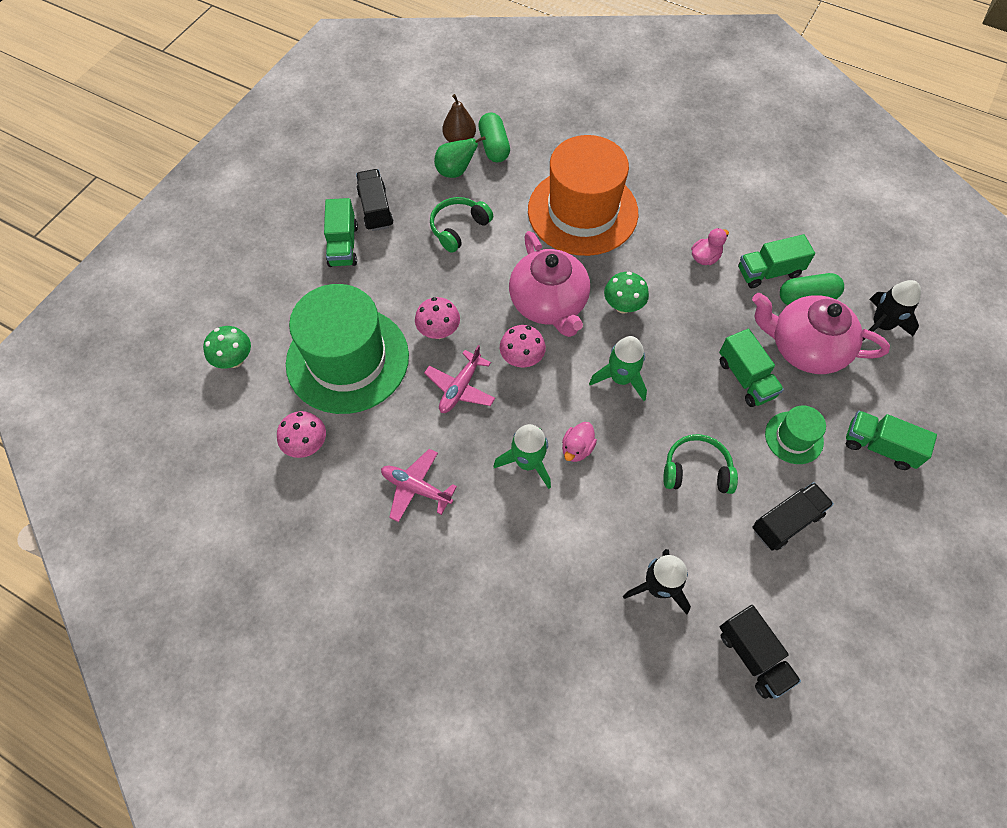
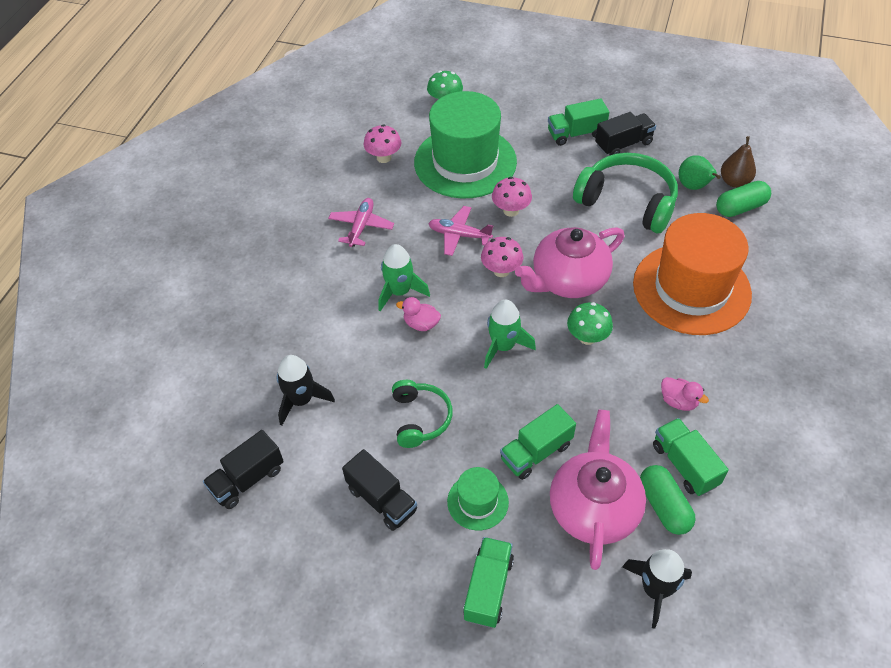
camera: 80 degrees right, 10 degrees down
(458, 228) = (627, 201): green headphones -> green headphones, size x1.70

